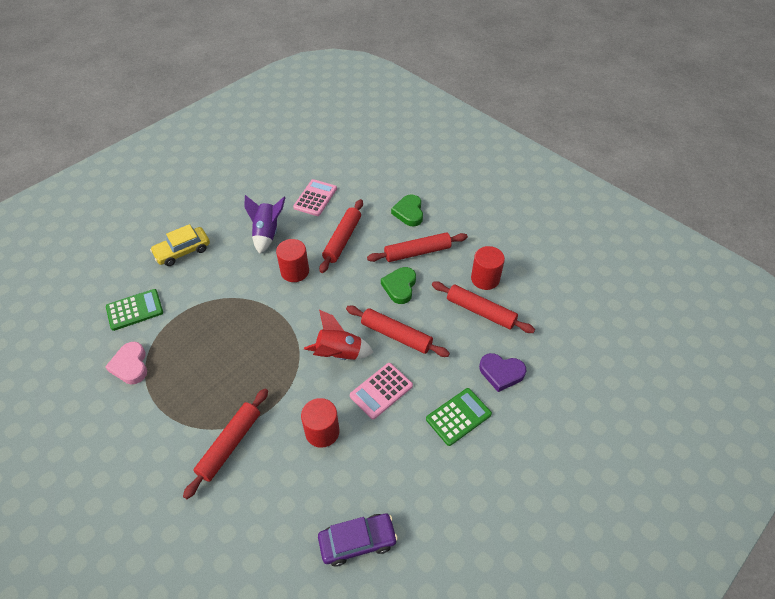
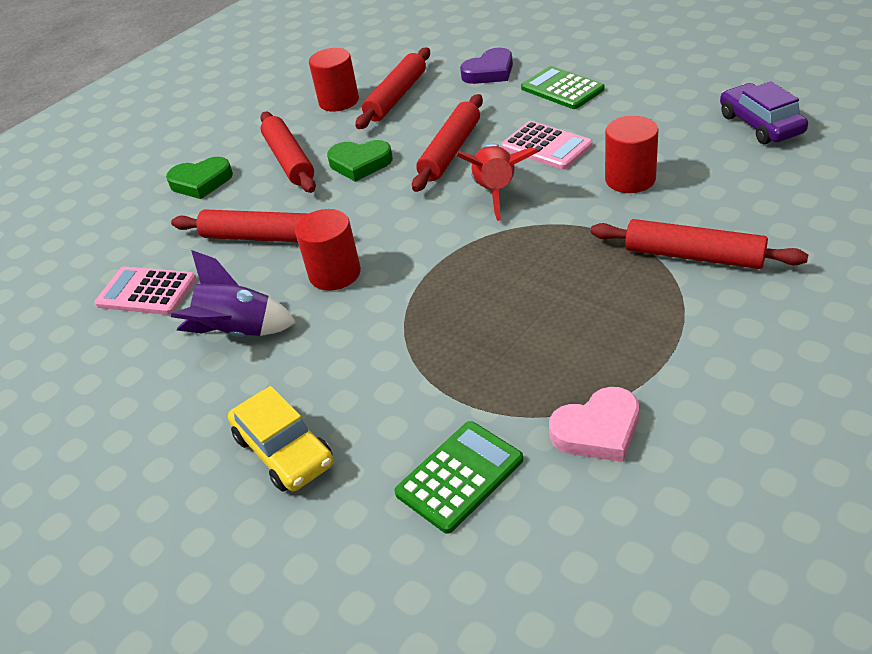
camera: 90 degrees left, 10 degrees down
(134, 310) = (459, 476): green calculator -> green calculator turned 75 degrees clockwise
(501, 373) = (489, 72): purple heart -> purple heart turned 45 degrees clockwise

